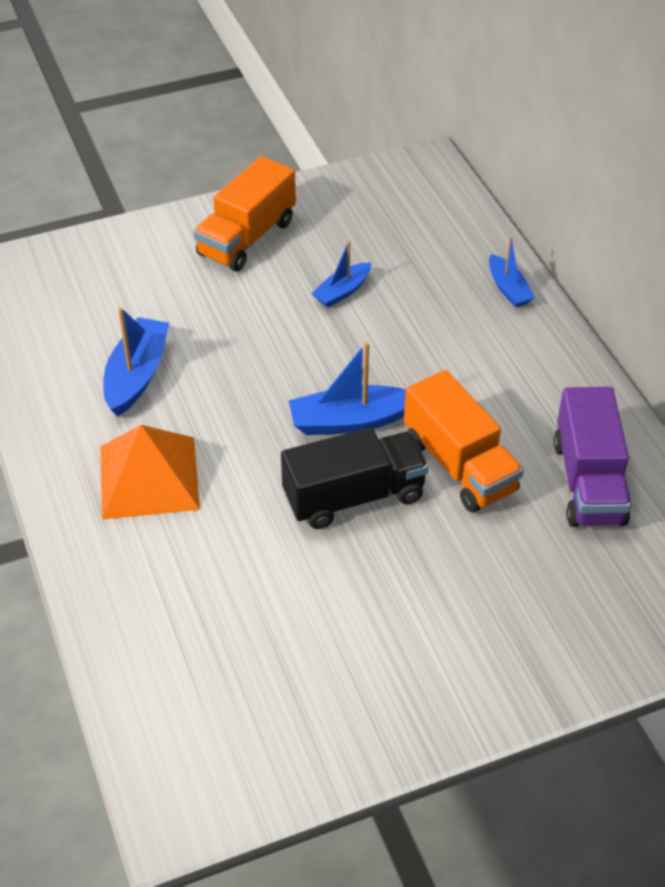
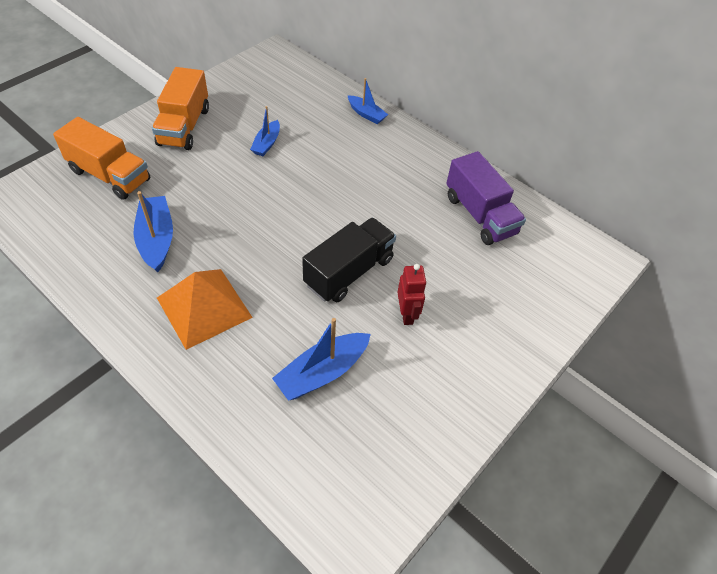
camera: 30 degrees left, 5 degrees up
(350, 421) = (319, 224): blue boat -> blue boat (322, 372)
(398, 577) = (407, 314): none -> red robot
(459, 465) = (401, 230): orange truck -> orange truck (110, 175)

